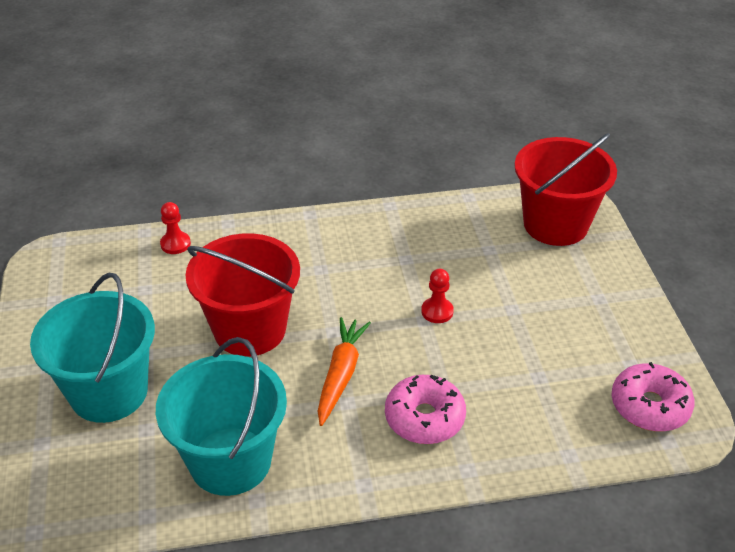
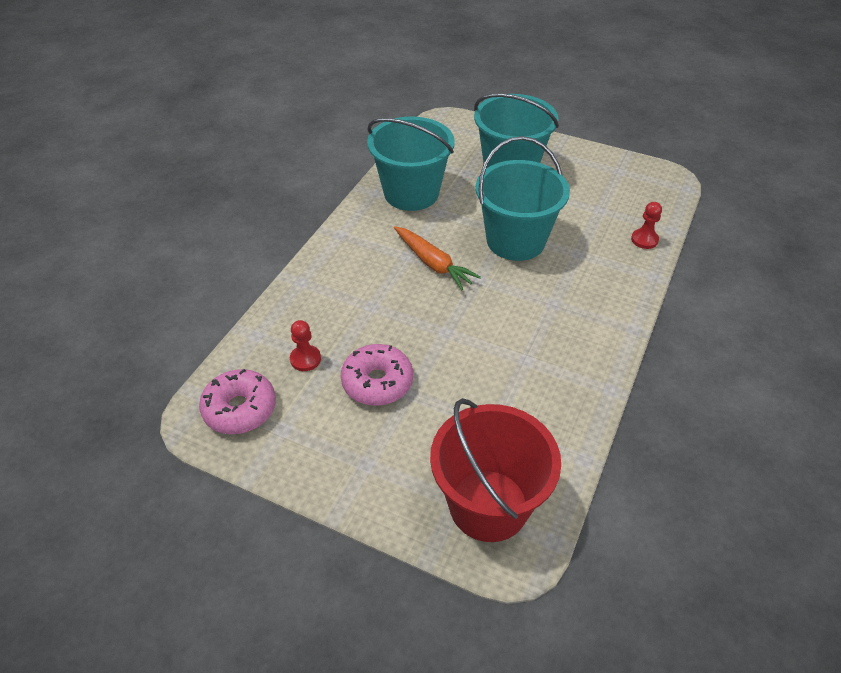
camera: 125 degrees right, 5 degrees up
(249, 329) = (515, 241): red bucket -> turquoise bucket
(424, 418) = (358, 283): pink donut -> pink donut (377, 382)
(437, 311) = (448, 344): red pawn -> red pawn (305, 359)

